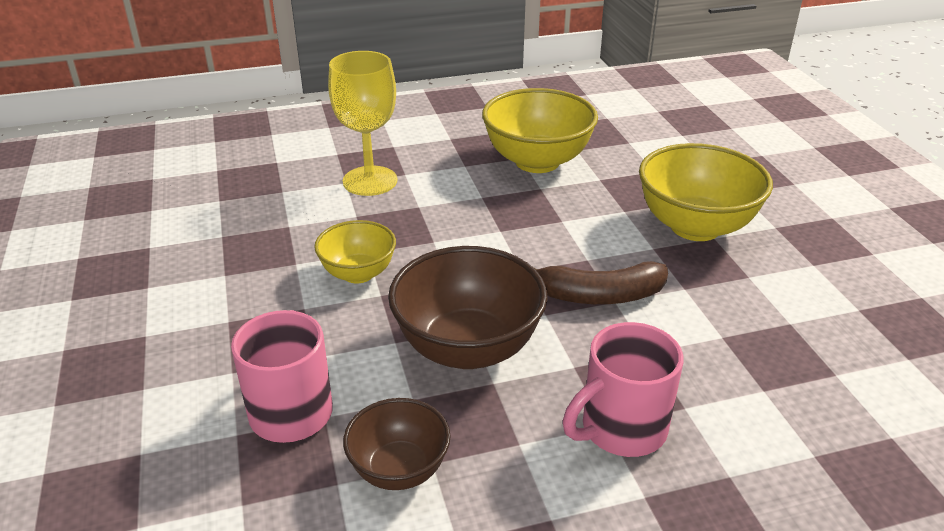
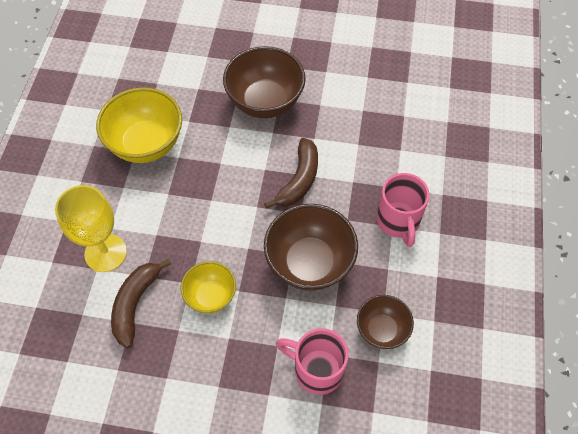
camera: 65 degrees left, 25 degrees up
(314, 221) = (135, 304): none -> brown banana
(695, 227) = (265, 102): yellow bowl -> brown bowl

